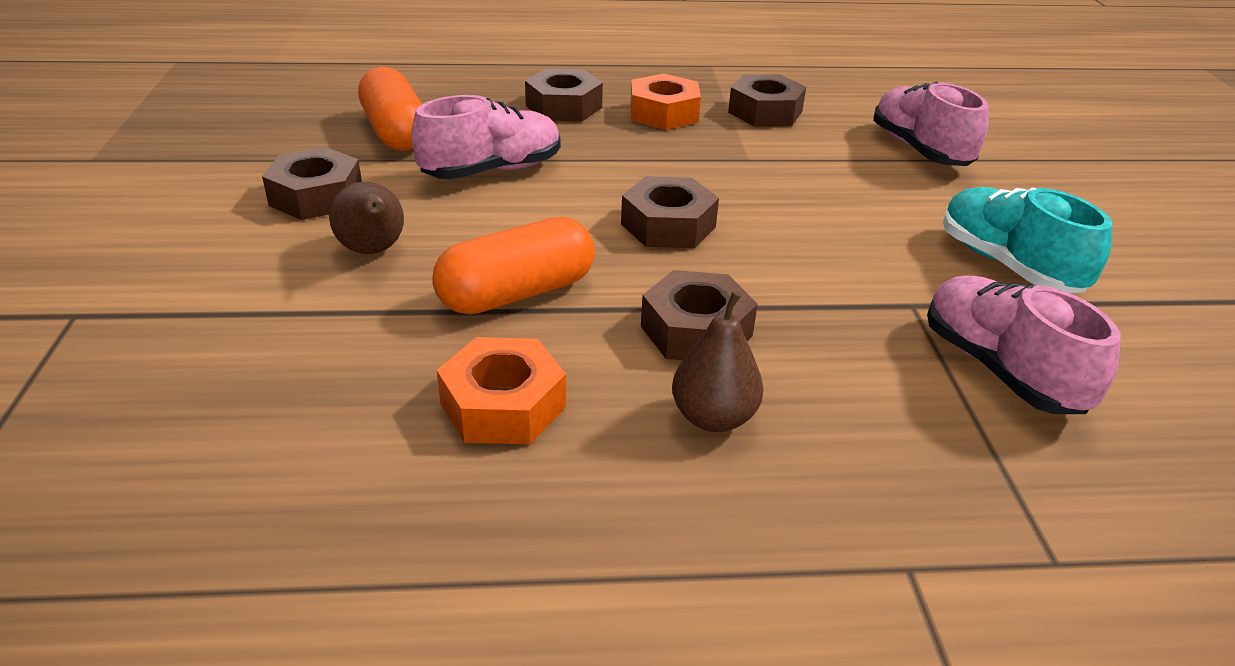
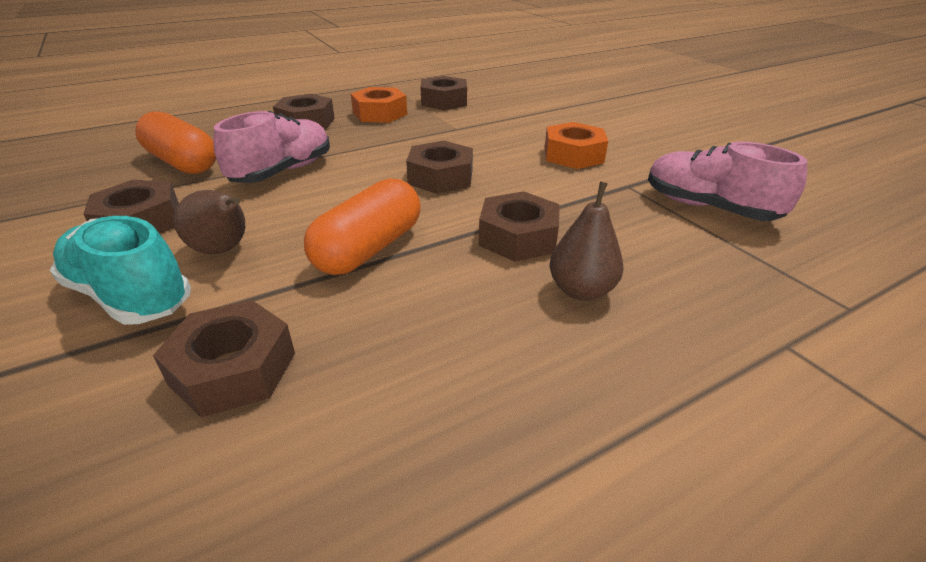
camera: 25 degrees left, 0 degrees up
(310, 376) = (234, 369): none -> brown nut
(503, 405) = (425, 334): orange nut -> orange nut (573, 155)
(920, 150) = (550, 104): pink shoe -> none
(1008, 265) = (654, 152): turquoise shoe -> turquoise shoe (130, 296)

